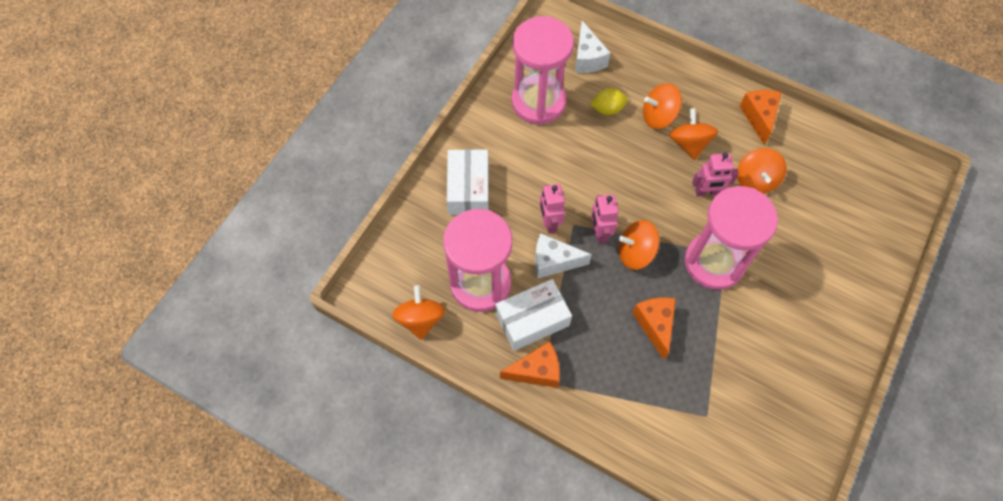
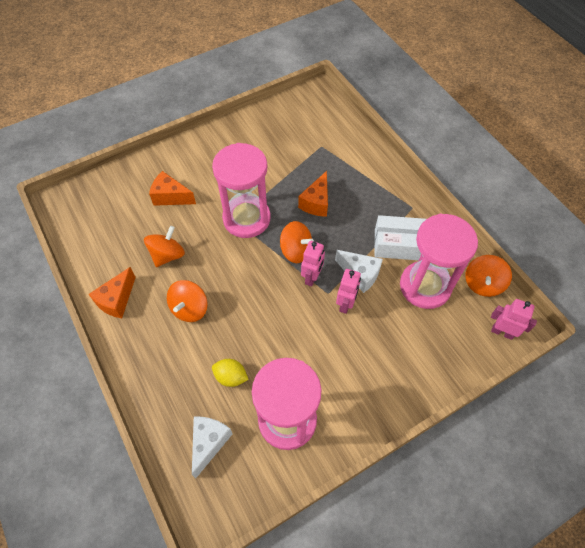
camera: 150 degrees left, 5 degrees down
(468, 189) = (398, 367): white box -> none
(536, 371) = (413, 214): orange cheese -> orange cheese (171, 197)
(658, 116) = (194, 345): orange spinning top -> none
(706, 192) = (210, 265): pink robot -> pink robot (502, 332)

